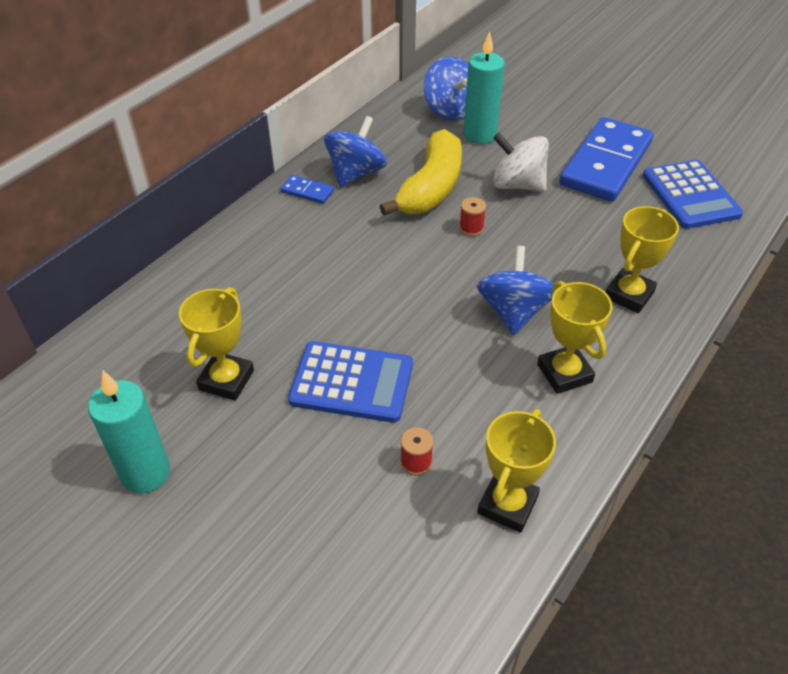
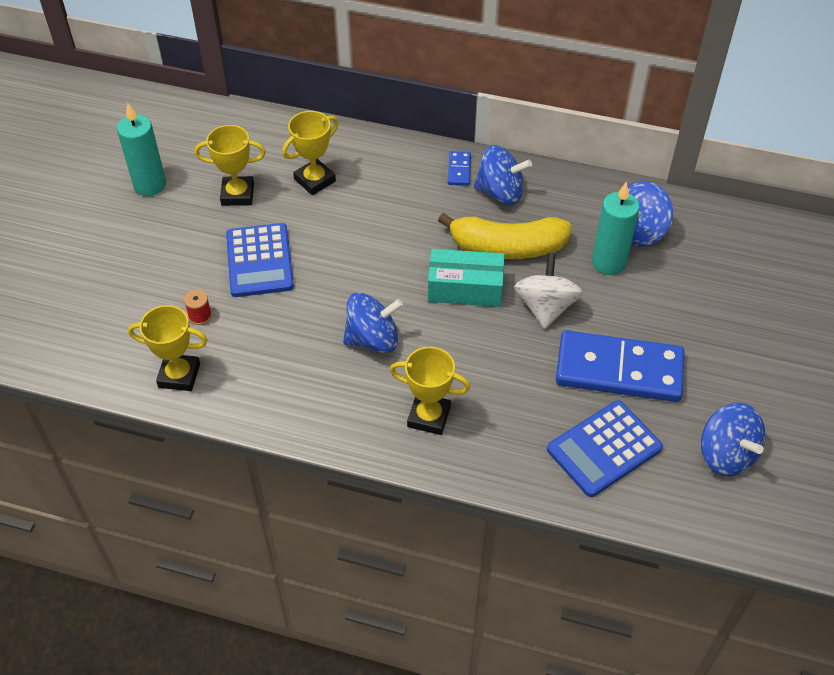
camera: 70 degrees right, 5 degrees up
(471, 228) = (465, 288): red spool -> turquoise box
(564, 373) = (316, 386): yellow trophy -> yellow trophy (315, 180)
(708, 135) = (726, 454): none -> blue spinning top

